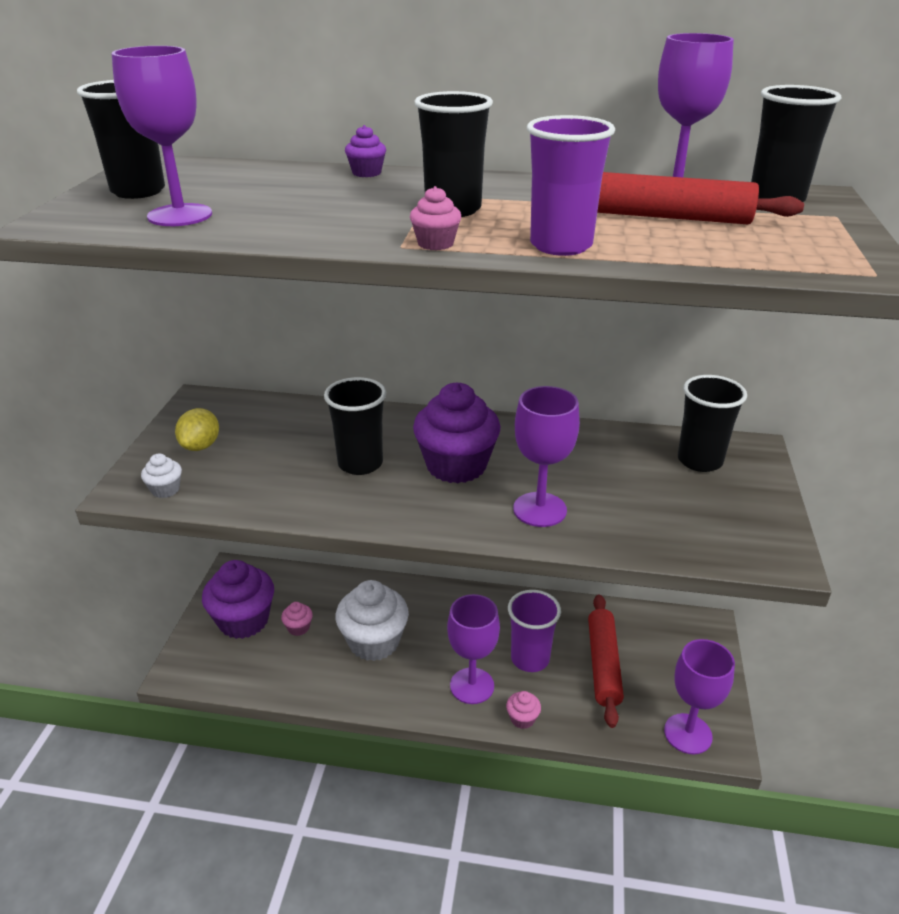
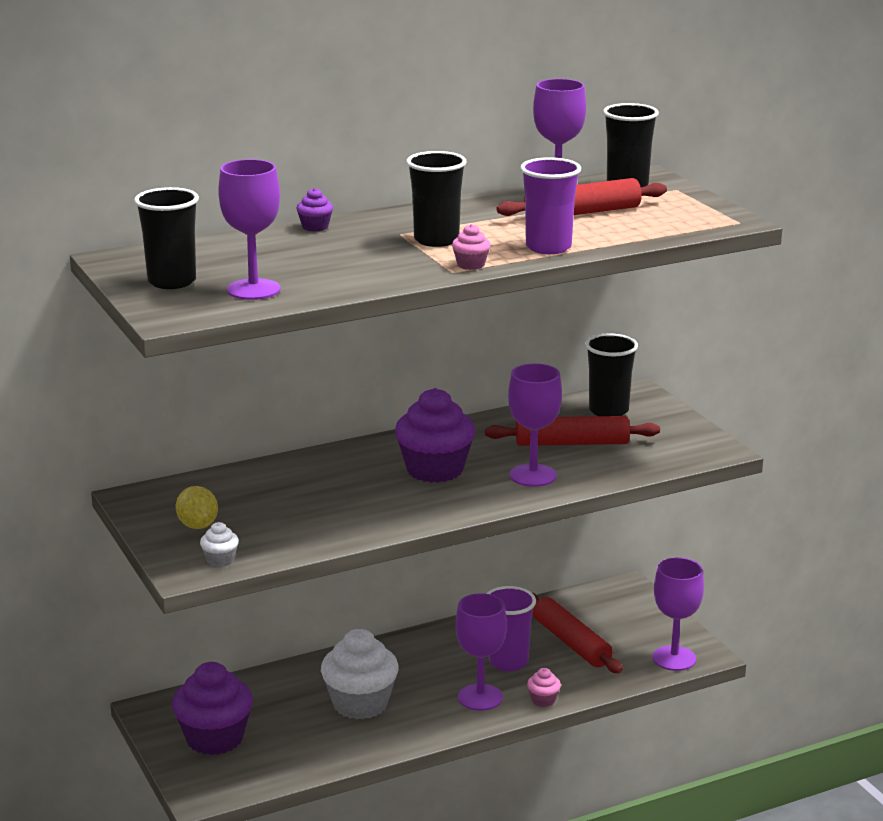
camera: 35 degrees left, 10 degrees down
(298, 628) = (276, 722): pink cupcake -> none
(360, 463) = (356, 493): black cup -> none
(621, 485) = (572, 443): none -> red rolling pin

